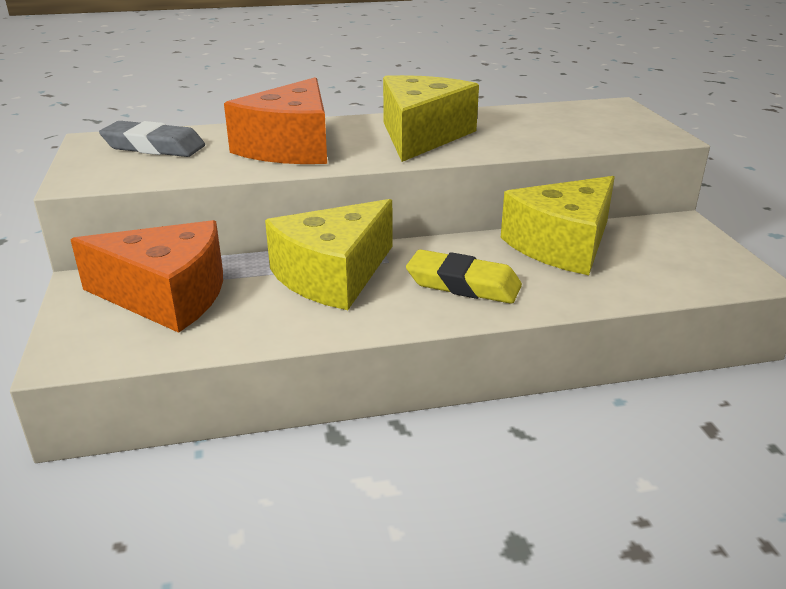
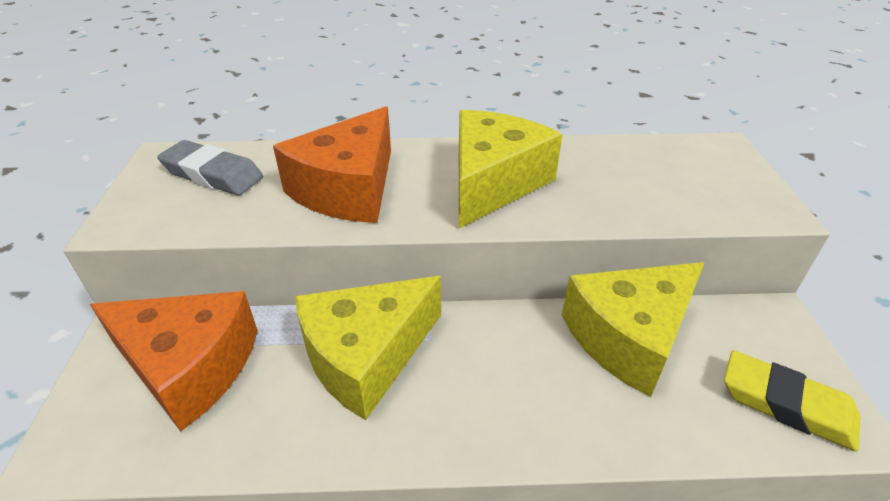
camera: 10 degrees right, 10 degrees up
(463, 284) = (503, 392): yellow eraser -> yellow eraser (786, 404)

